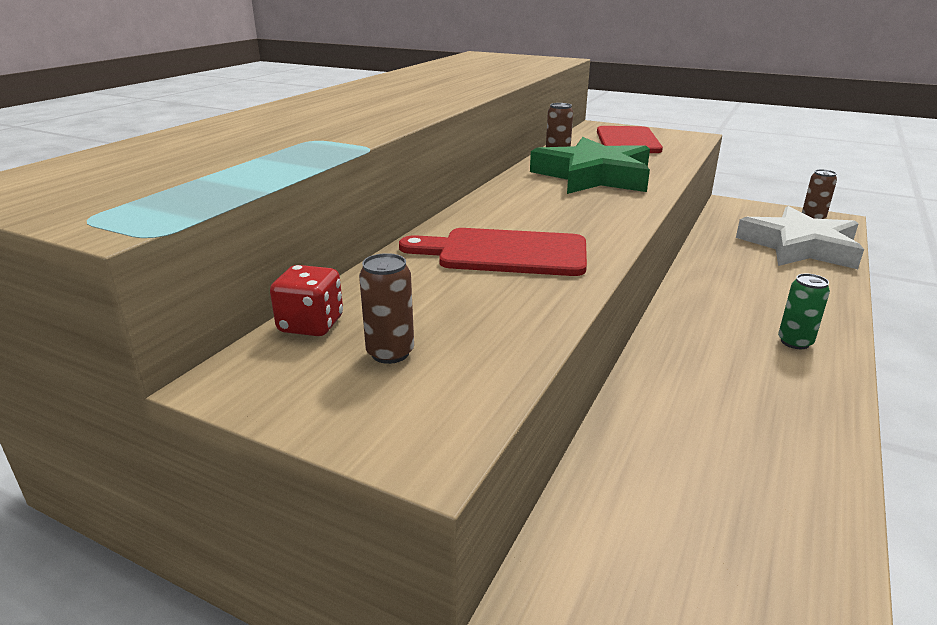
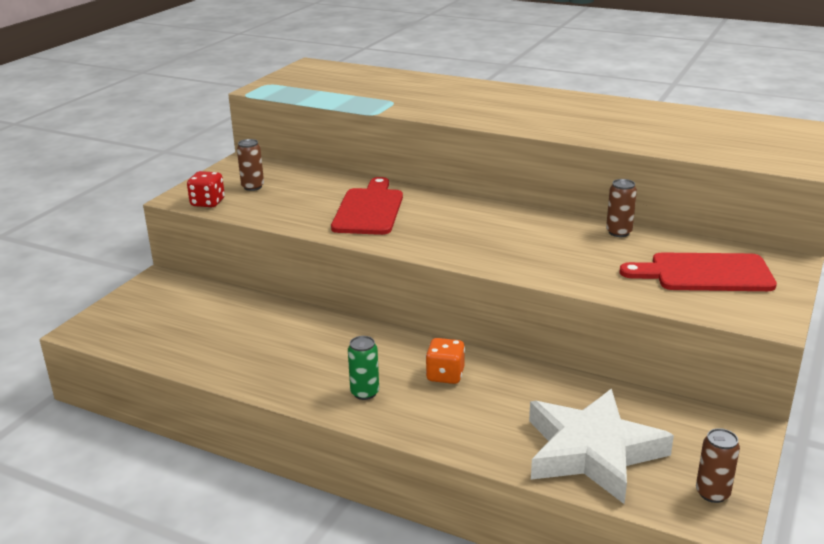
camera: 90 degrees right, 0 degrees up
(311, 325) = (284, 170): red dice -> red dice (208, 203)
(593, 176) = (555, 246): green star -> none
(730, 298) = (445, 375): none -> orange dice

